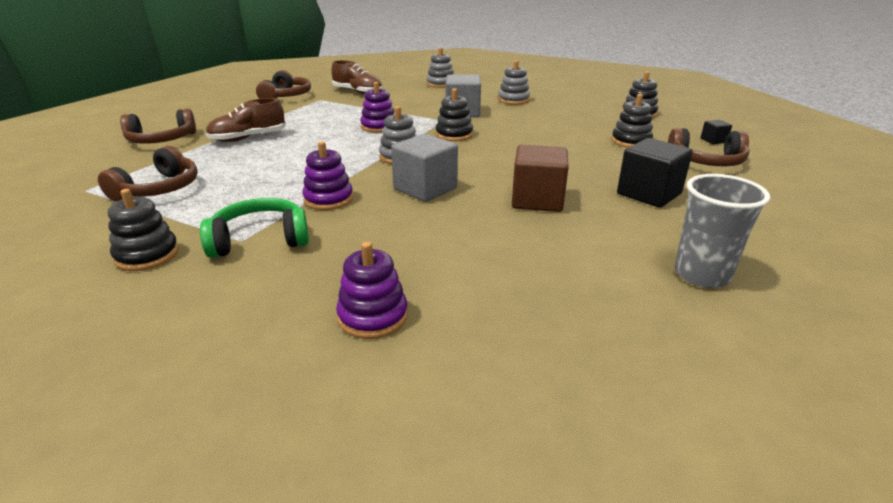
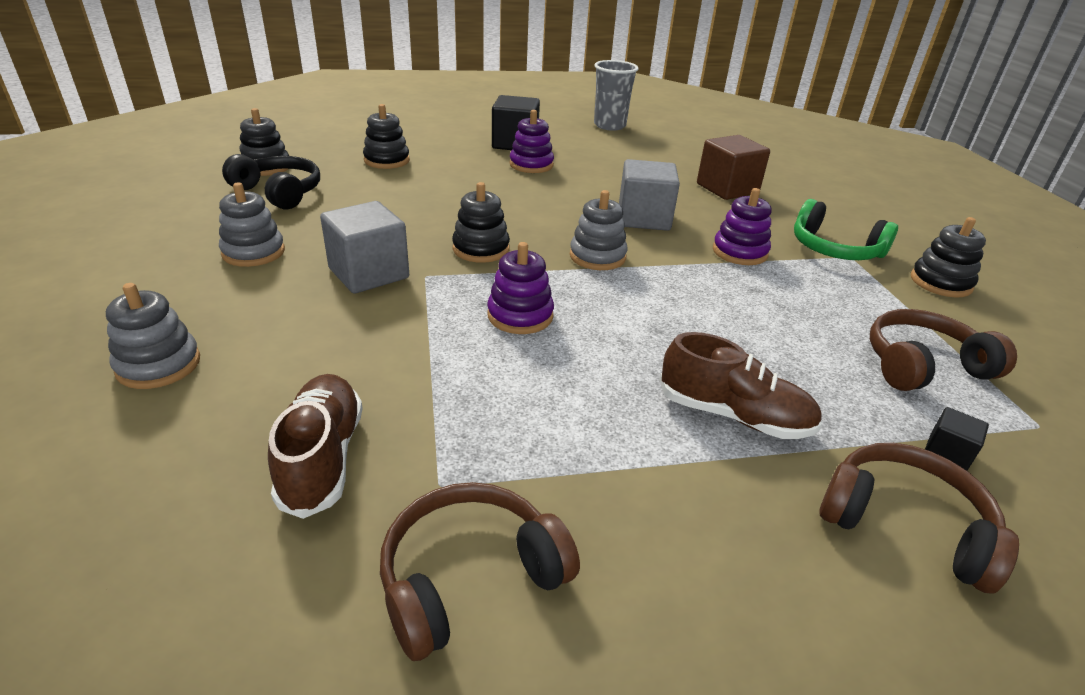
camera: 130 degrees left, 5 degrees up
(373, 316) = (799, 184): purple stacking toy -> purple stacking toy (531, 165)
(537, 200) = (588, 174): brown cube -> brown cube (727, 189)
(589, 111) = (279, 192): none -> black headphones
(706, 161) = (410, 132): brown headphones -> none
(713, 140) = (342, 132): black cube -> black cube (947, 453)

